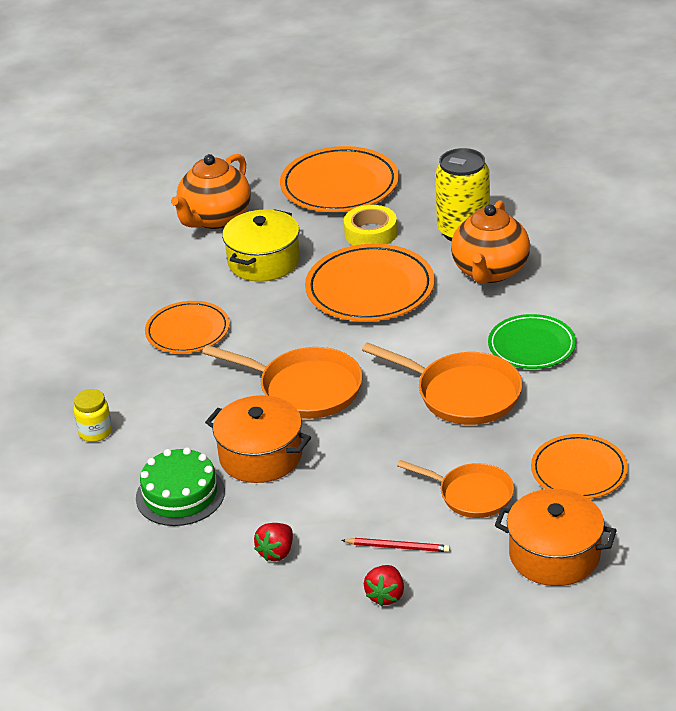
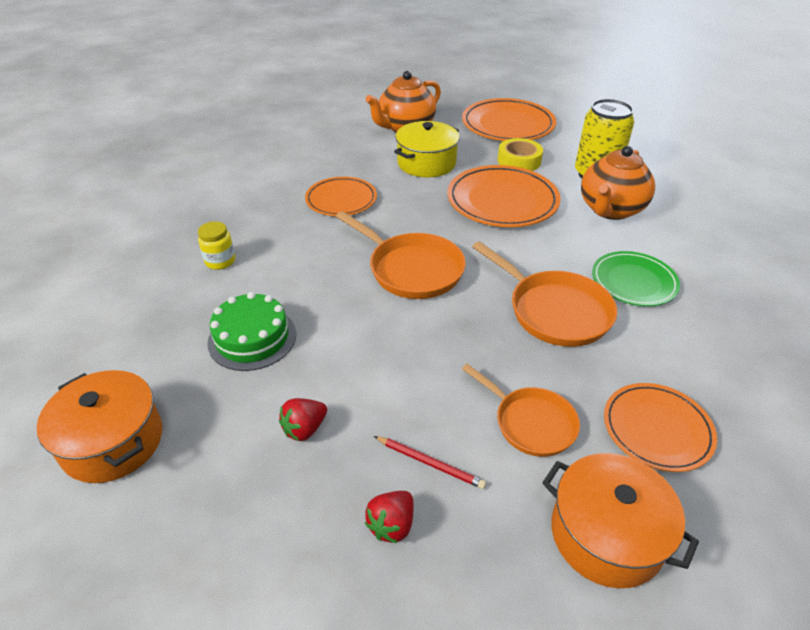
camera: 15 degrees right, 5 degrees up
(261, 456) = (343, 321): orange pot -> orange pot (113, 442)

